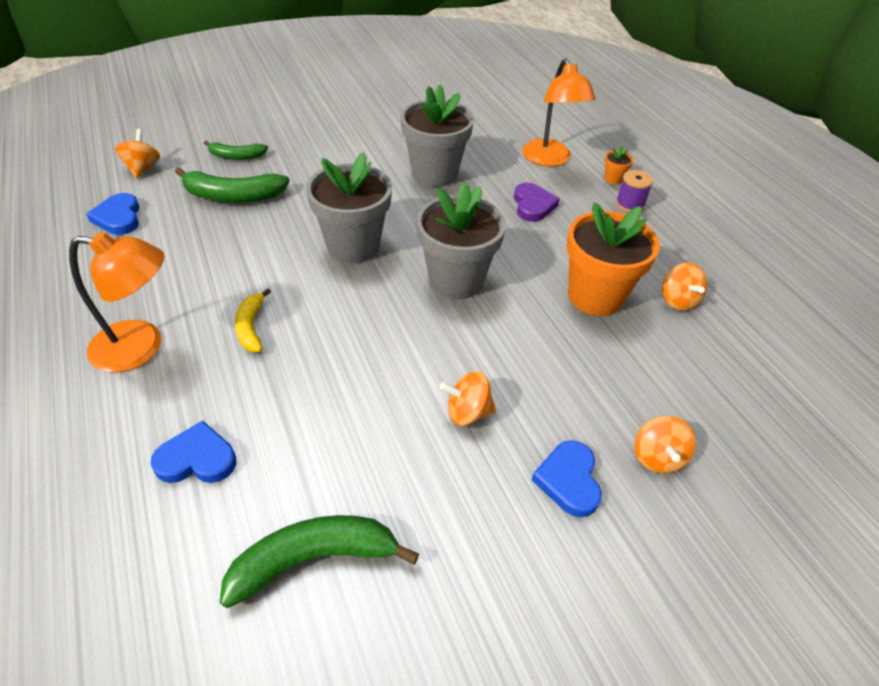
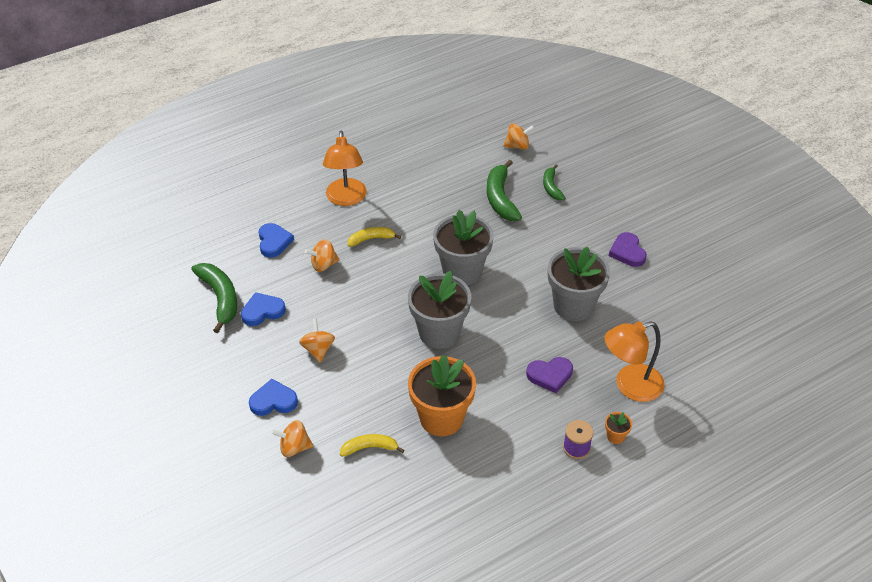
camera: 85 degrees right, 0 degrees up
(118, 217) = (458, 153): blue heart -> blue heart (262, 311)
(365, 128) = (627, 252): none -> purple heart
(648, 370) = (369, 448): none -> yellow banana
(677, 300) = (449, 474): orange spinning top -> orange spinning top (323, 265)

